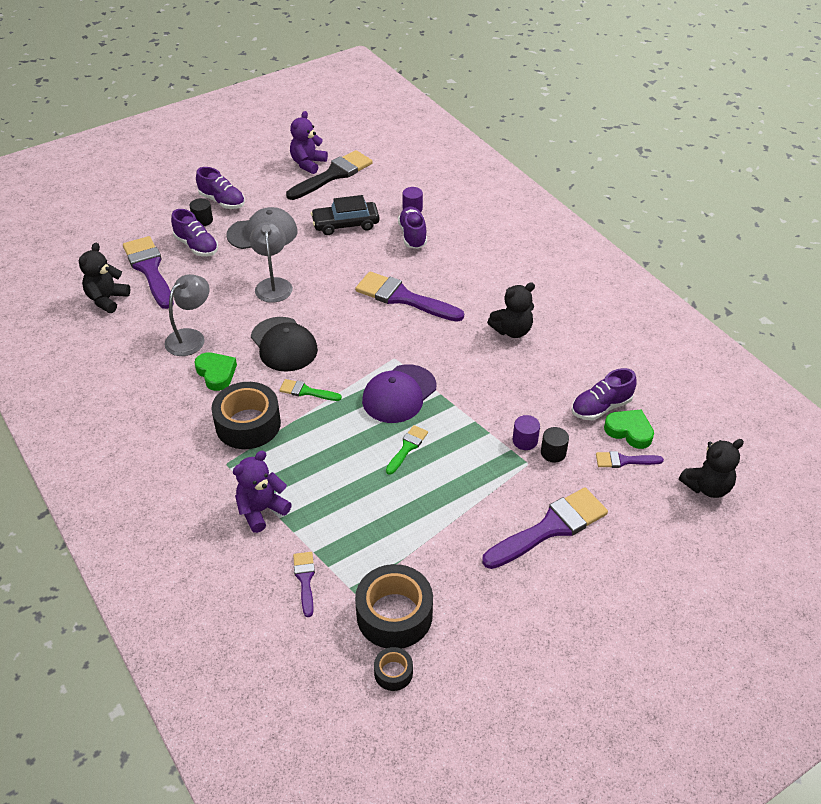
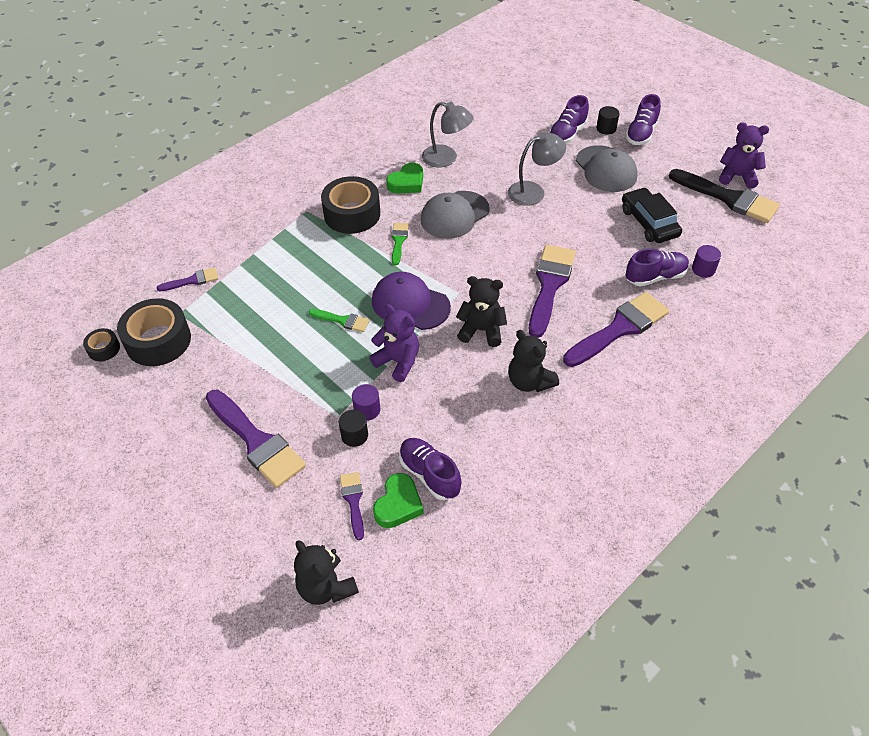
camera: 80 degrees right, 5 degrees up
(107, 299) = (477, 103): black teddy bear -> black teddy bear (481, 330)
(149, 269) = (524, 115): purple brush -> purple brush (619, 328)
(261, 510) = (260, 241): purple teddy bear -> purple teddy bear (398, 362)
(284, 344) = (454, 215): black cap -> grey cap

